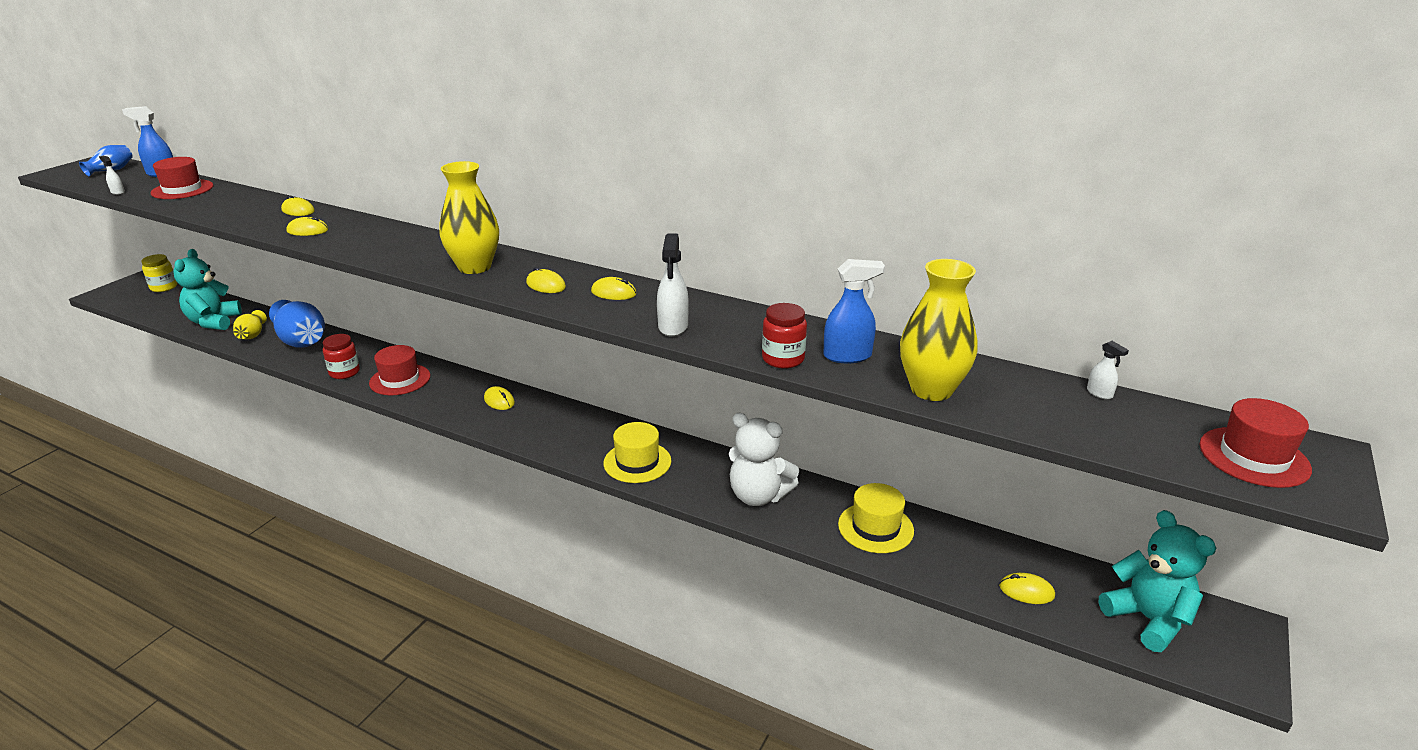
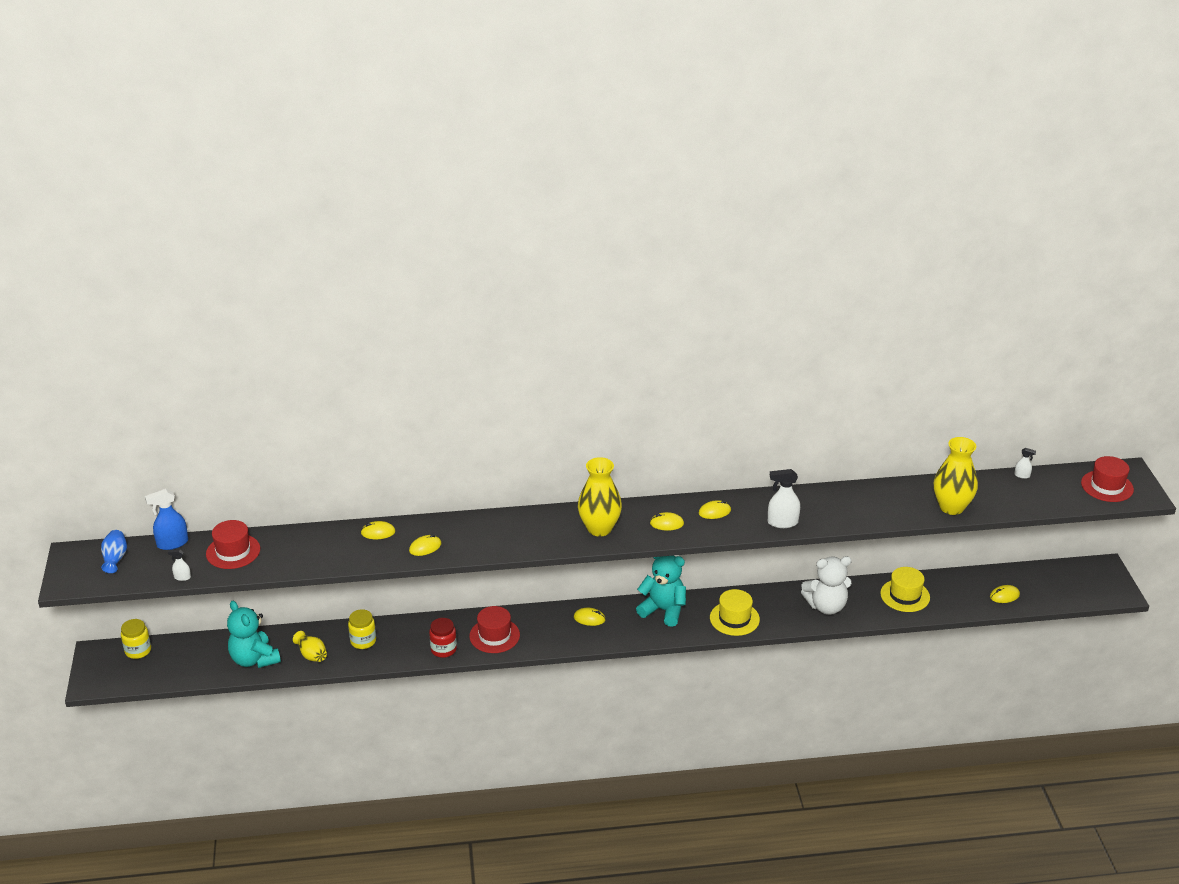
camera: 35 degrees left, 5 degrees up
(302, 341) = (363, 641): blue vase -> yellow jar
(673, 327) = (782, 522): white spray bottle -> white spray bottle turned 120 degrees clockwise
(783, 359) = (864, 519): red jar -> none
(847, 356) = (891, 503): blue spray bottle -> none
(1147, 619) = (1064, 584): turquoise teddy bear -> turquoise teddy bear (663, 610)

